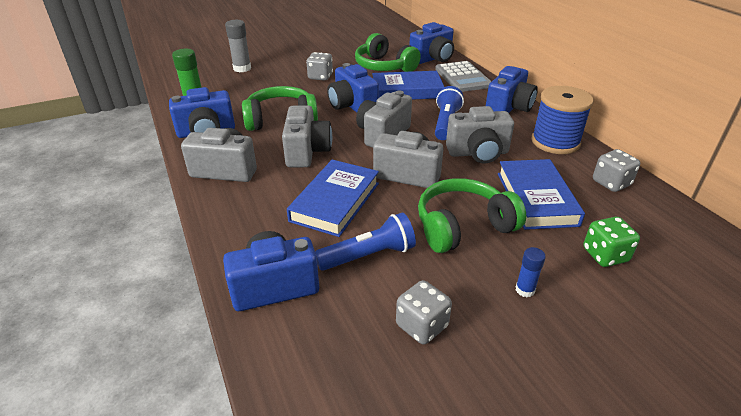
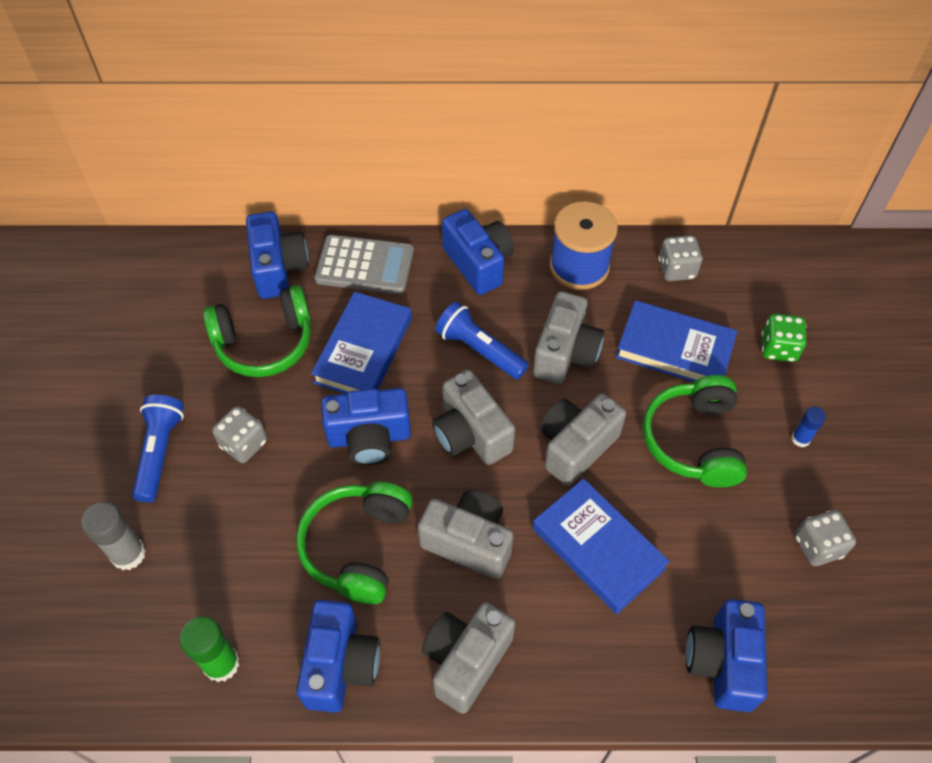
camera: 65 degrees left, 20 degrees up
(368, 255) = (707, 551): blue flashlight -> blue flashlight (160, 452)

